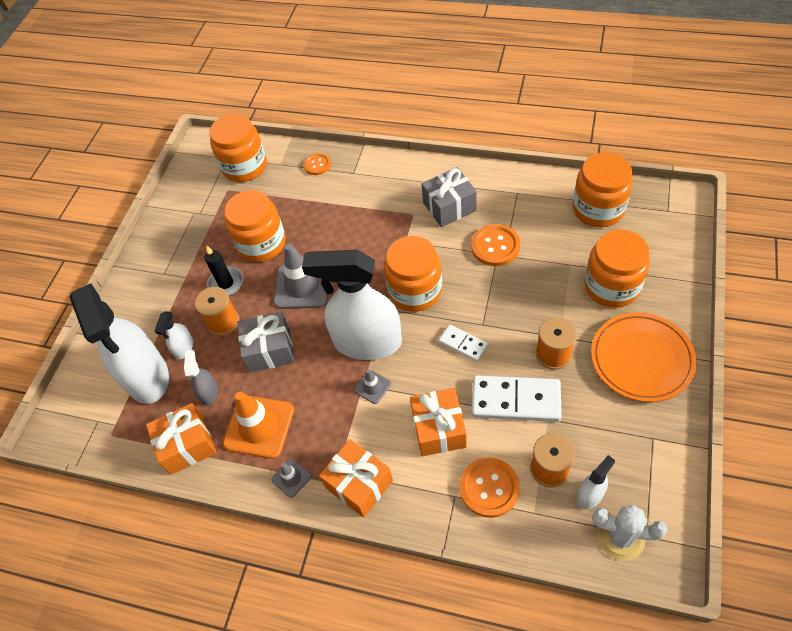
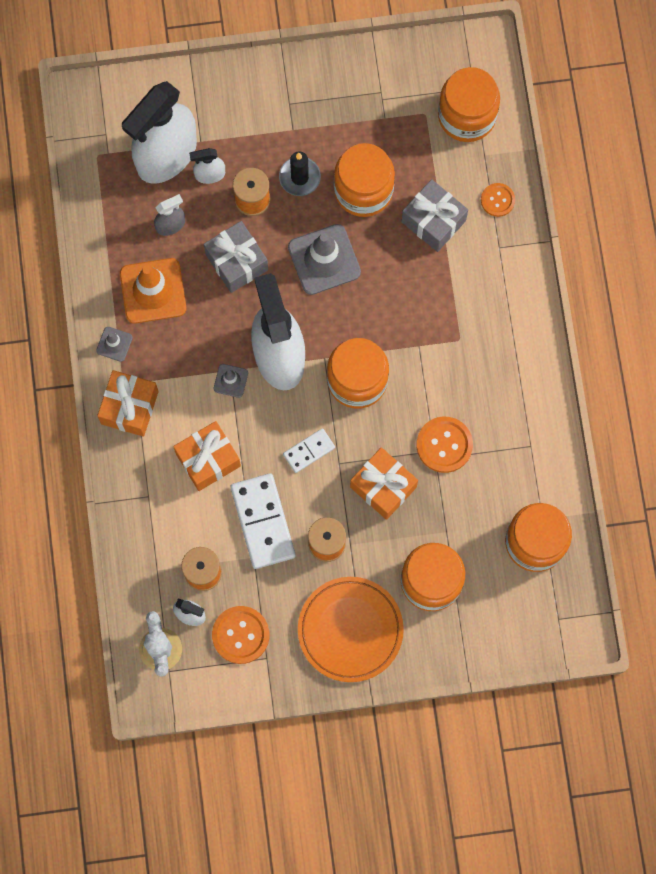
camera: 60 degrees right, 20 degrees up
(187, 445) = (111, 233): orange gift -> orange gift (383, 487)
(449, 207) = (484, 376): grey gift -> grey gift (433, 221)
(463, 344) = (309, 451): white domino -> white domino turned 45 degrees clockwise
(489, 488) = (166, 524): orange button -> orange button (240, 635)

